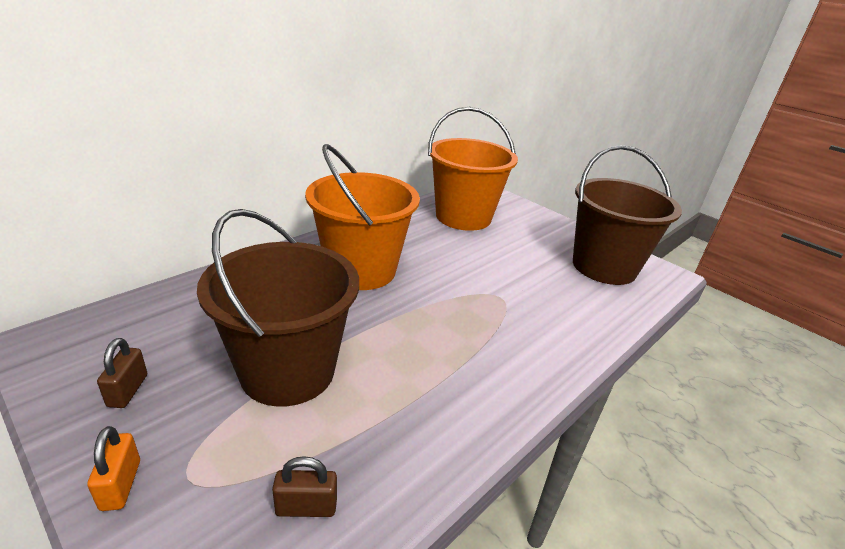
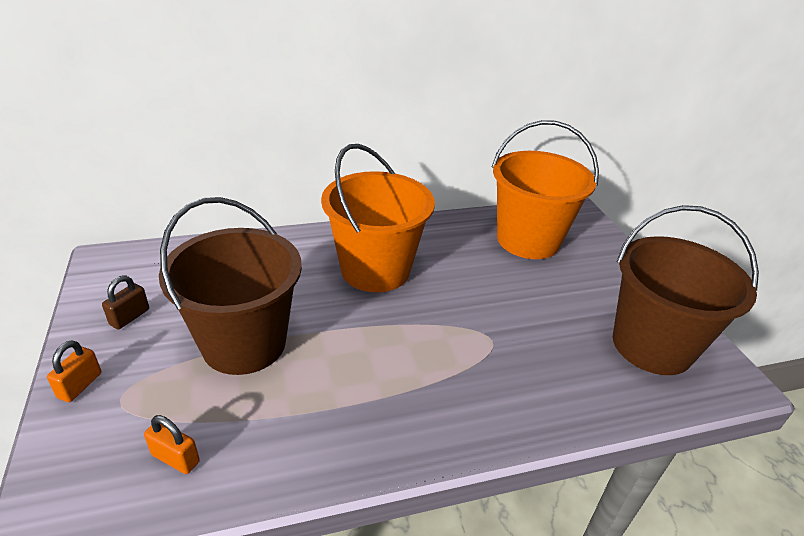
camera: 30 degrees right, 5 degrees up
(306, 507) = (175, 458): brown padlock -> orange padlock

